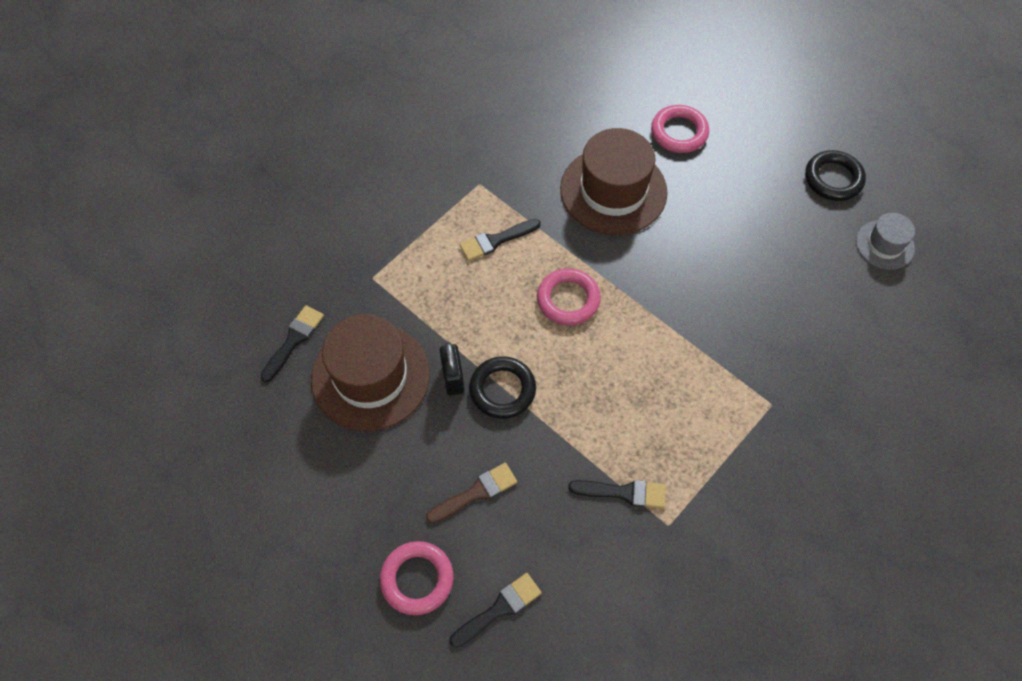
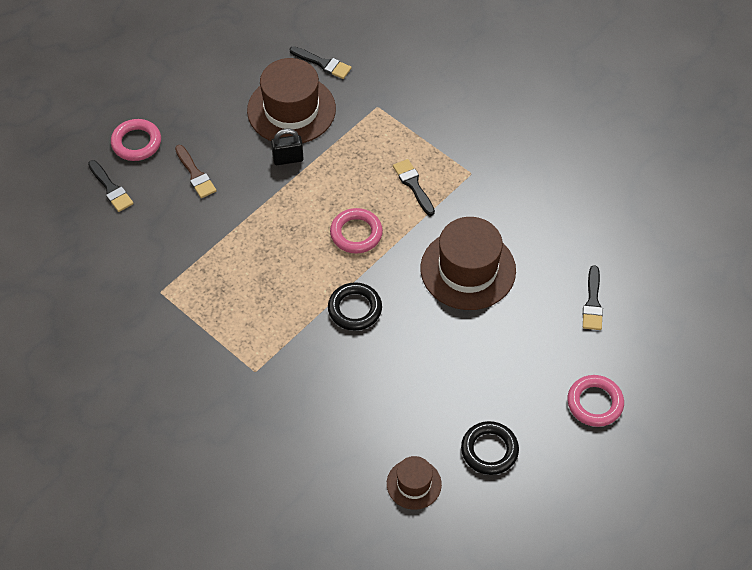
camera: 90 degrees right, 5 degrees down
(502, 390) = (276, 190): black ring -> black ring (355, 309)
(623, 492) = (188, 264): black brush -> black brush (592, 302)
(679, 132) = (538, 325): pink ring -> pink ring (595, 403)
(885, 245) = (414, 484): grey hat -> brown hat

